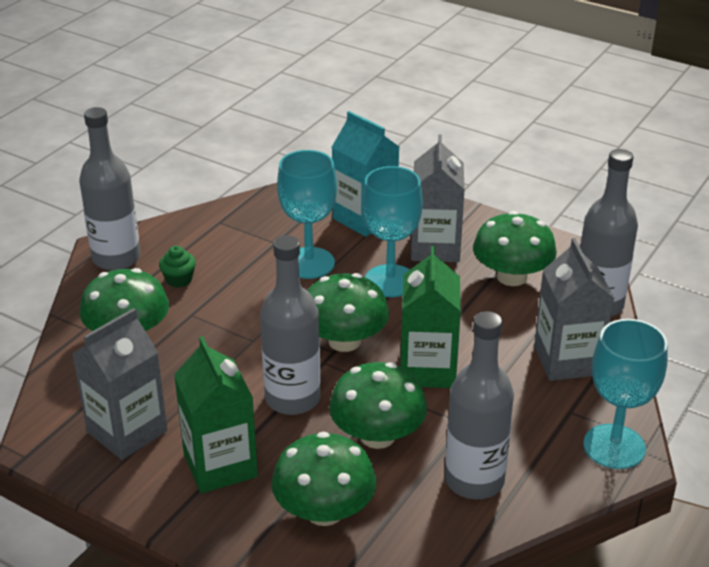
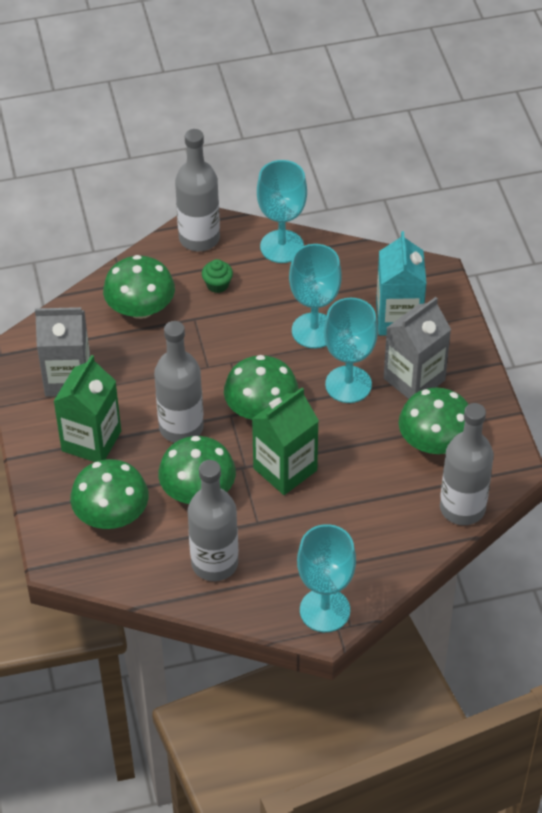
camera: 45 degrees right, 15 degrees up
(200, 225) = (282, 246): none -> turquoise goblet
(567, 360) = (380, 532): grey carton -> none

